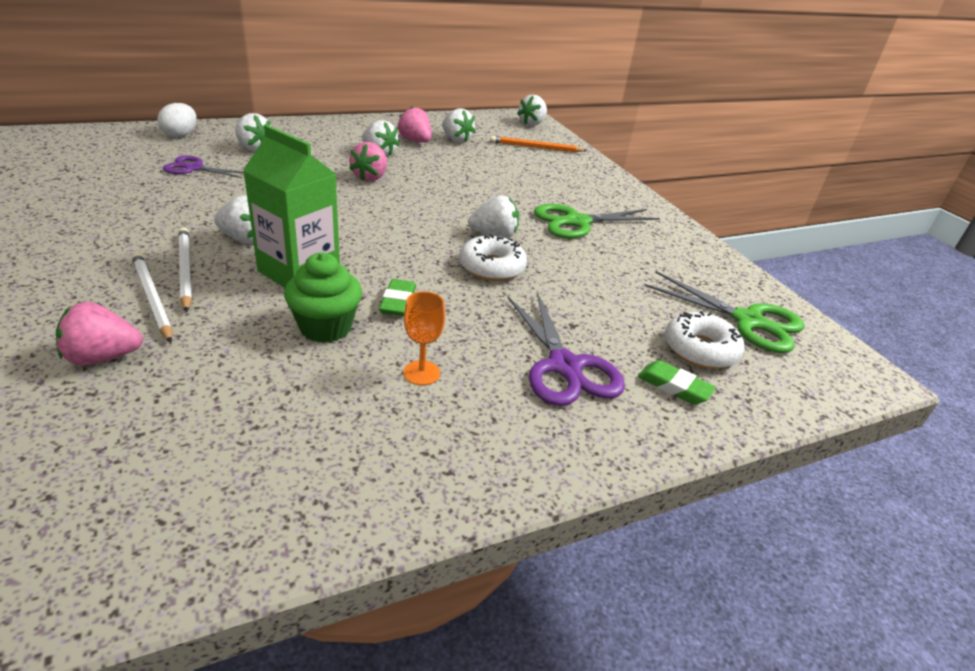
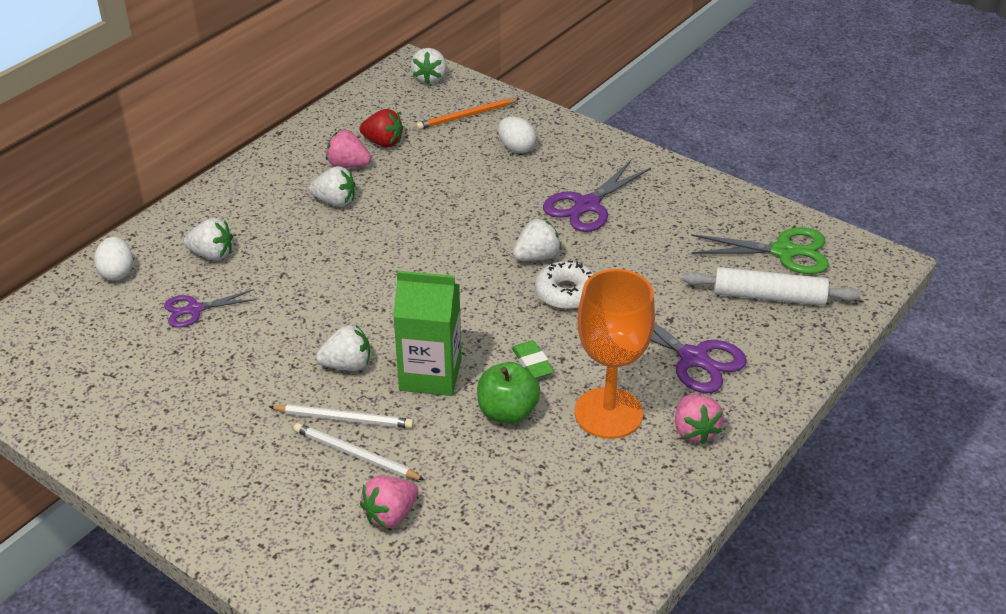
camera: 25 degrees left, 5 degrees up
(185, 270) = (344, 419): white pencil -> white pencil turned 150 degrees clockwise
(325, 327) = (507, 412): green cupcake -> green apple
(370, 177) = (364, 239): pink strawberry -> pink strawberry (694, 431)
(421, 373) = (608, 413): orange goblet -> orange goblet, size x2.30
(456, 140) = (383, 142): white strawberry -> red strawberry
(555, 173) = (516, 148): none -> white egg
(577, 222) = (587, 205): green scissors -> purple scissors
(674, 386) = (772, 338): green eraser -> none
(700, 349) = (769, 296): white donut -> white rolling pin

